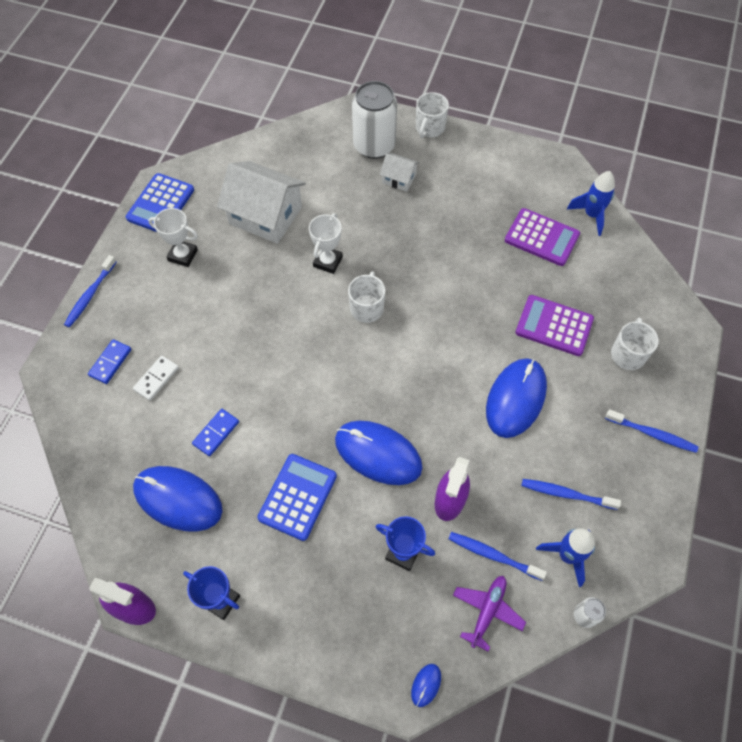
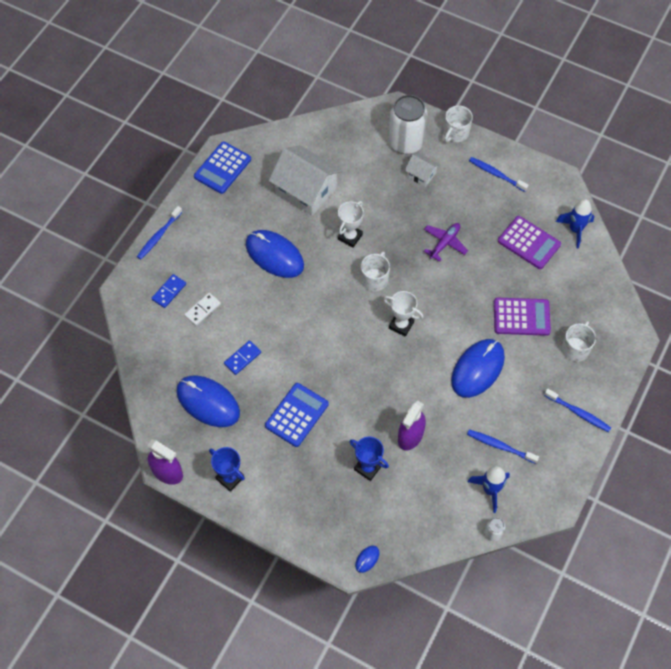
camera: 10 degrees right, 0 degrees up
(183, 255) = (235, 214): white trophy -> white trophy (401, 325)
(378, 454) = (362, 393): blue mouse -> blue mouse (274, 255)
(487, 611) = (421, 518): purple plane -> purple plane (444, 243)
(493, 555) = (434, 480): blue toothbrush -> blue toothbrush (496, 174)
(554, 326) = (521, 317): purple calculator -> purple calculator turned 150 degrees clockwise

